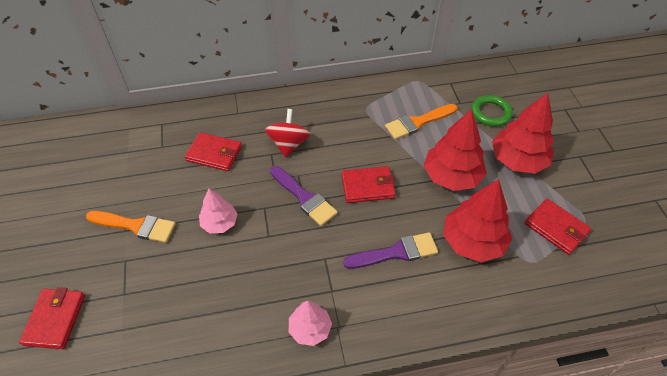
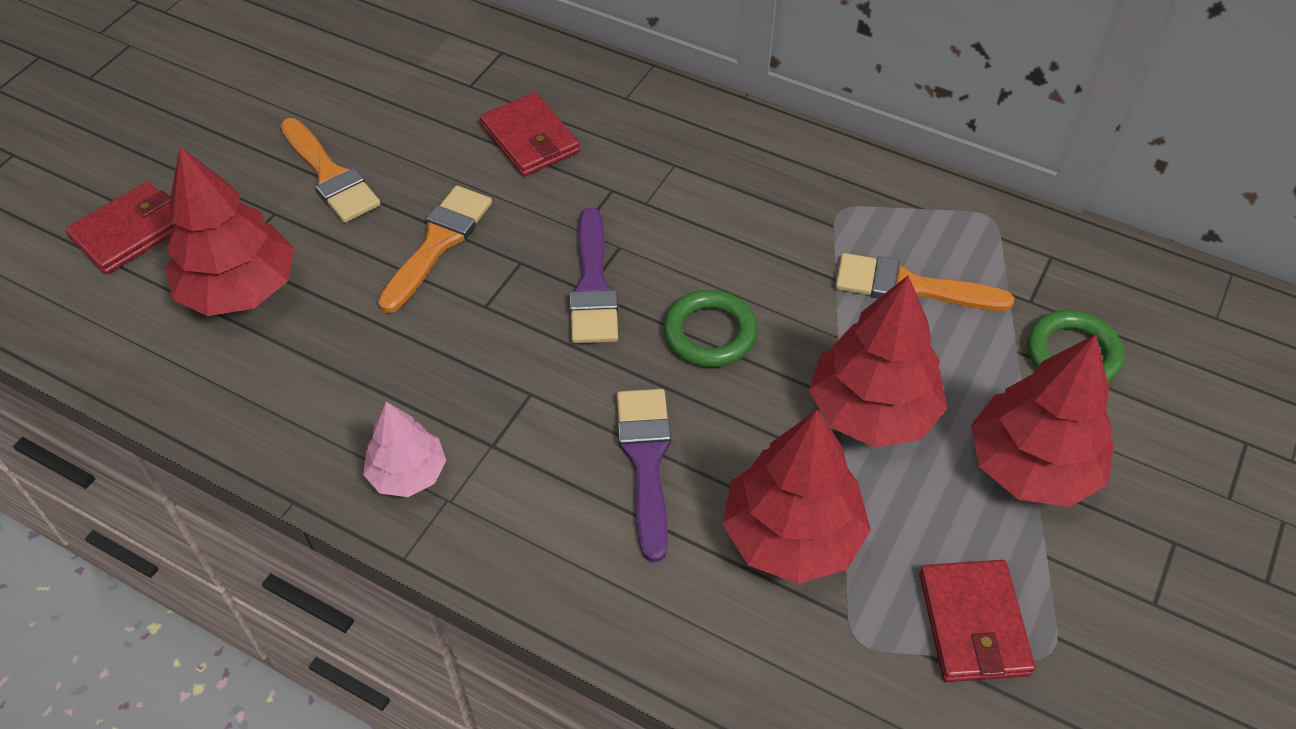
camera: 40 degrees right, 0 degrees up
(145, 306) = (240, 289): none -> red tree
(219, 223) = (438, 243): pink tree -> orange brush
(288, 144) = (654, 191): red spinning top -> none
(368, 186) = (710, 333): red wallet -> green ring
(396, 252) = (646, 461): purple brush -> purple brush turned 120 degrees counterclockwise

